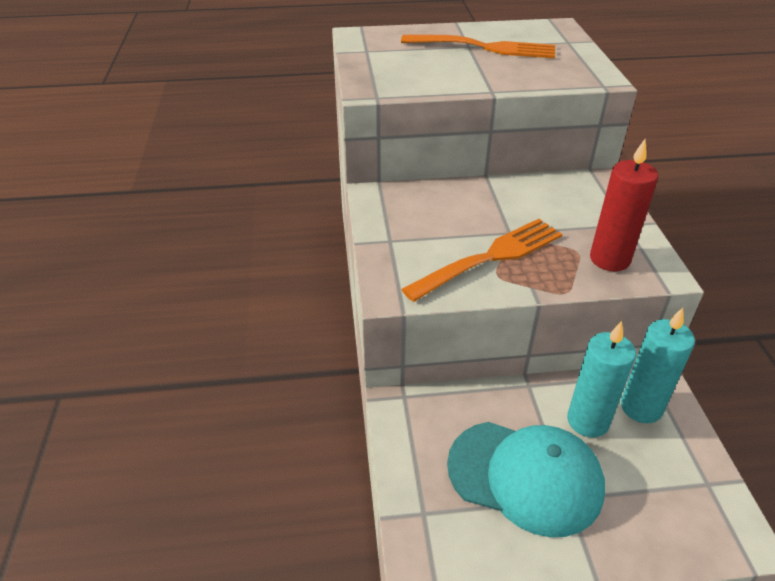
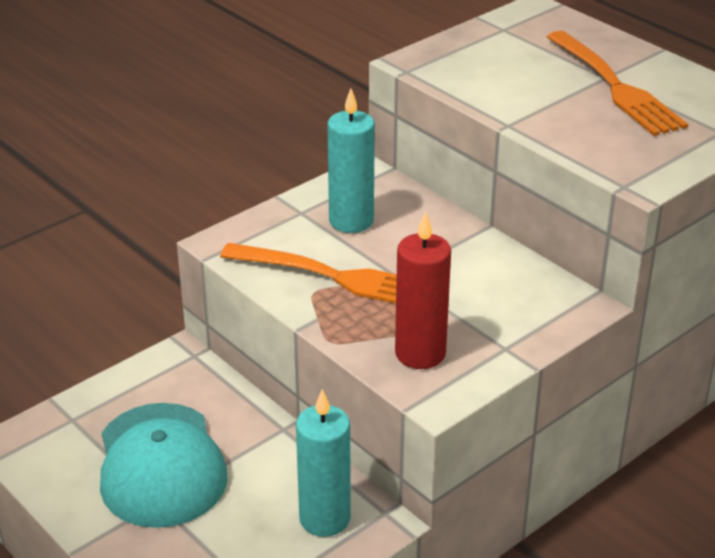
camera: 55 degrees right, 5 degrees down
(588, 421) = (269, 485): turquoise candle -> turquoise candle (351, 221)

